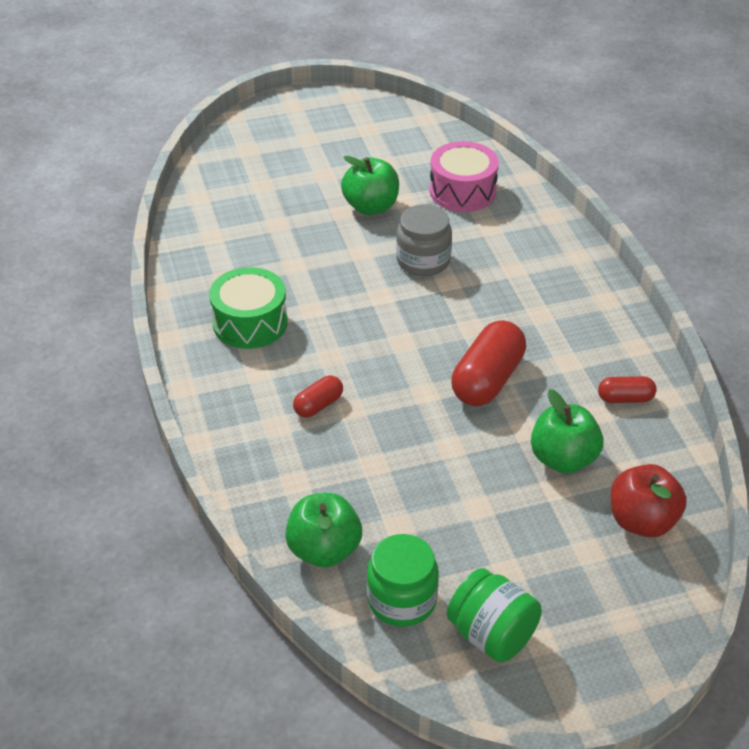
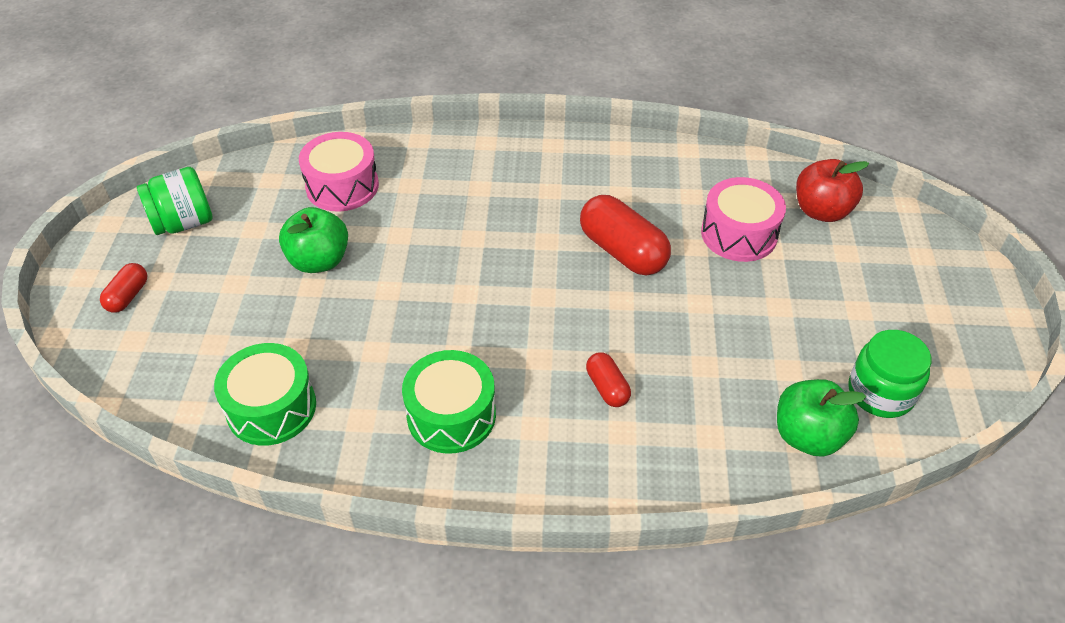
camera: 70 degrees left, 5 degrees up
(217, 231) = (271, 407): none -> green drum
(423, 261) = (431, 246): grey jar -> none
(492, 635) = (928, 342): green jar -> green jar (183, 223)
(563, 459) = (739, 234): green apple -> pink drum
(625, 398) = (680, 174): red capsule -> red capsule (128, 296)

